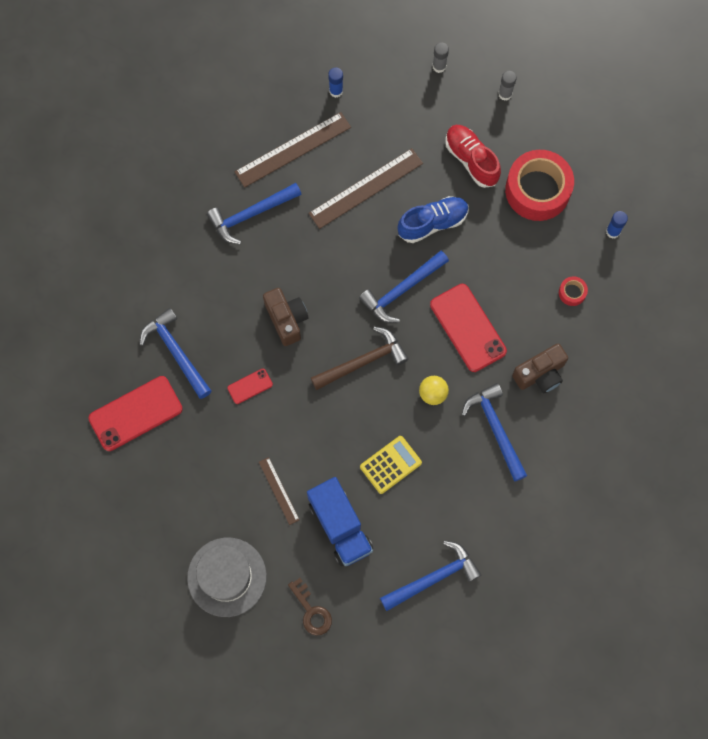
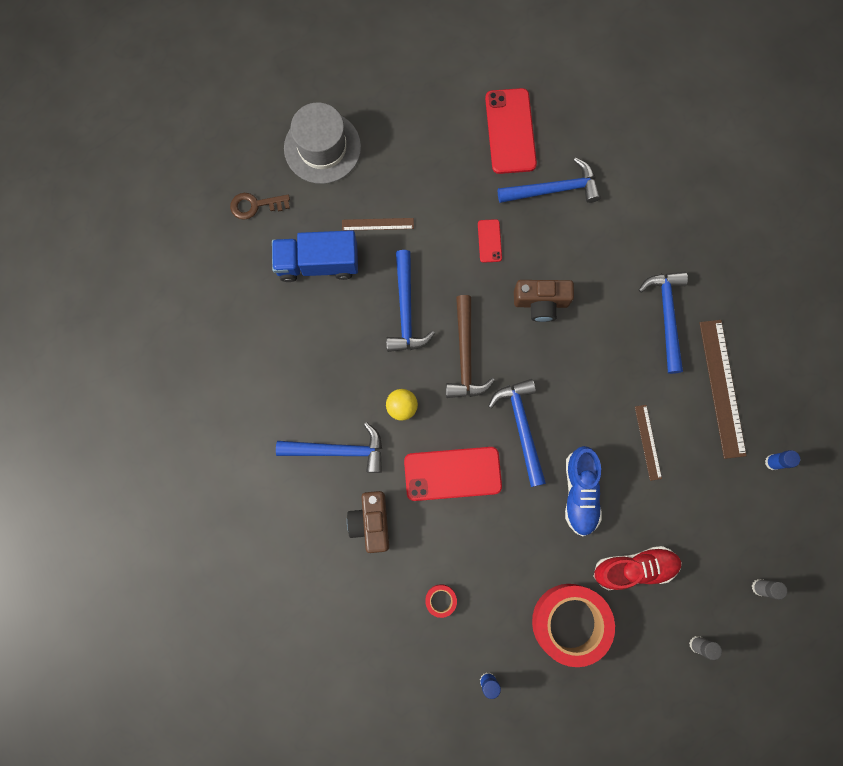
camera: 115 degrees right, 5 degrees up
(366, 188) = (647, 442): brown ruler -> brown ruler, size x0.53
(390, 465) = (352, 334): yellow calculator -> none
(434, 578) = (229, 324): blue hammer -> blue hammer (405, 310)

